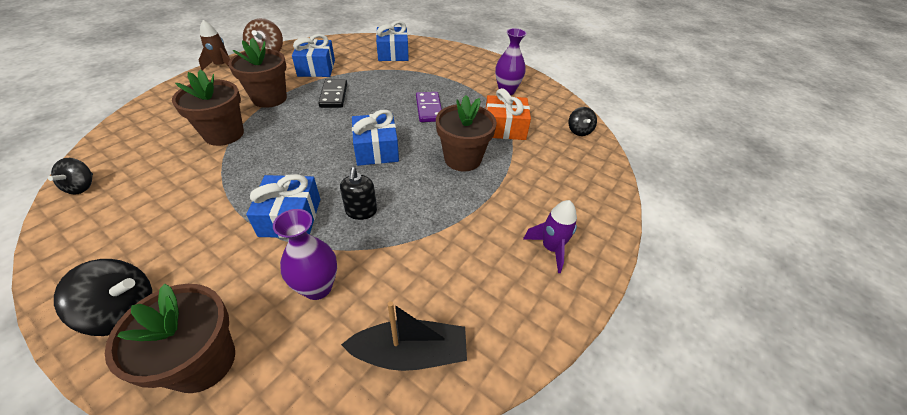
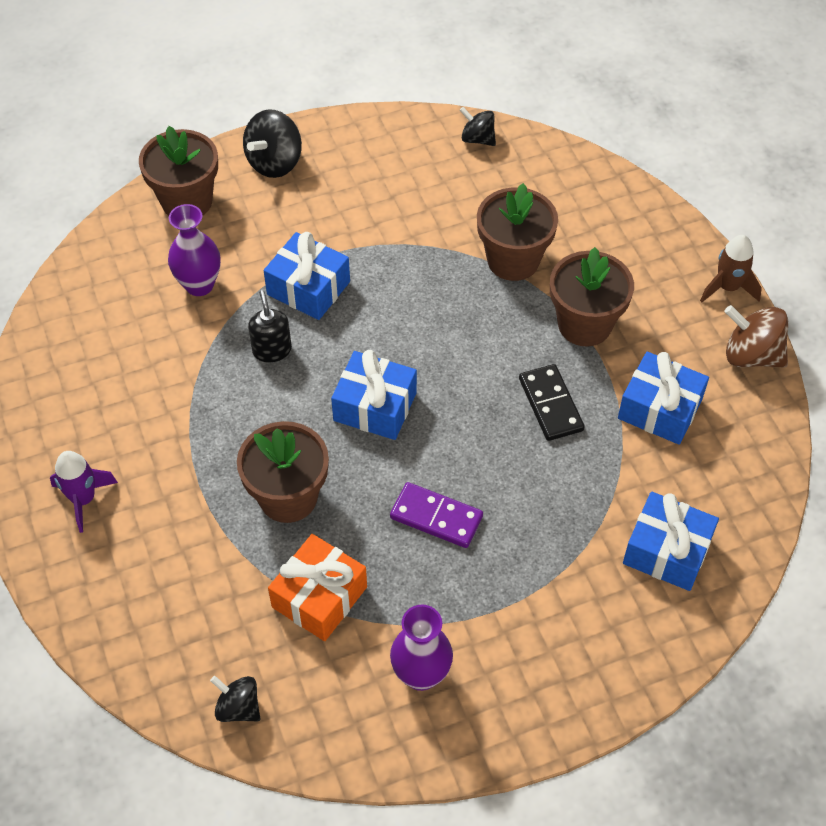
camera: 125 degrees right, 10 degrees up
(334, 95) = (550, 405): black domino -> black domino turned 45 degrees clockwise
(361, 211) = (272, 350): black soap dispenser -> black soap dispenser turned 45 degrees clockwise
(410, 353) = (83, 325): black boat -> none

